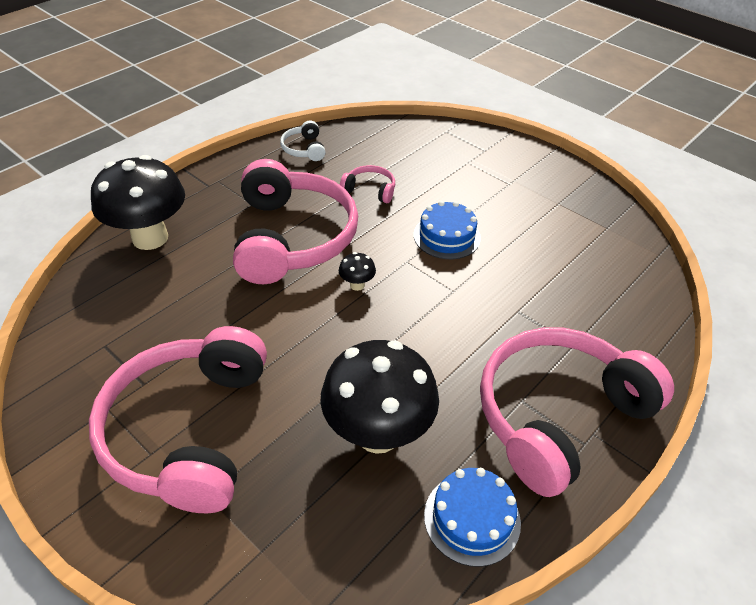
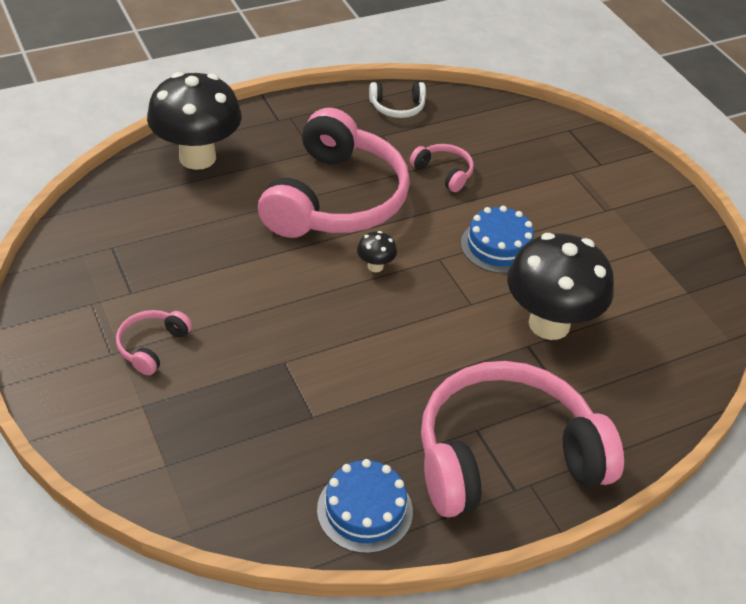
camera: 20 degrees right, 0 degrees up
(188, 430) = (152, 346): pink headphones -> pink headphones, size x0.41
(304, 149) = (397, 107): white headphones -> white headphones turned 105 degrees counterclockwise
(378, 433) = (319, 409): black mushroom -> black mushroom (549, 324)

